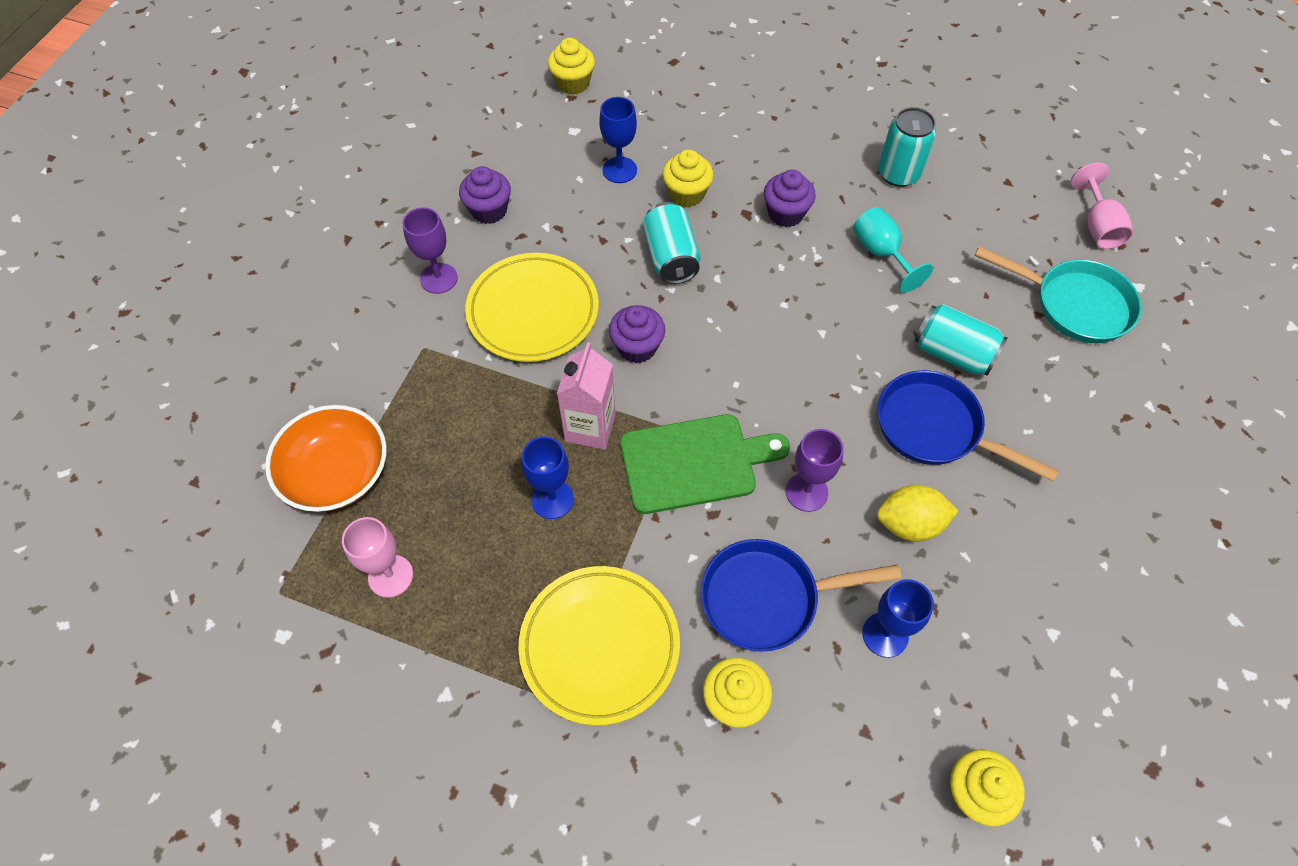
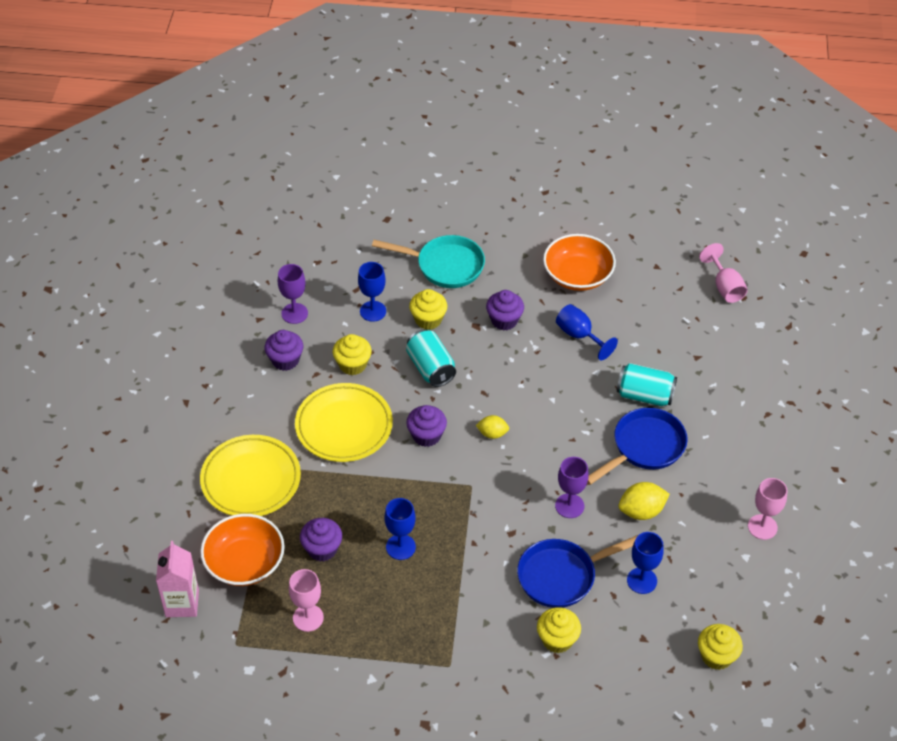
camera: 15 degrees left, 10 degrees down
(438, 278) = (266, 417): purple goblet -> purple goblet (294, 313)
(445, 477) = (322, 549): none -> purple cupcake
(573, 83) = (315, 250): yellow cupcake -> yellow cupcake (352, 365)
(590, 428) = (411, 496): pink carton -> pink carton (182, 603)
(600, 646) = (462, 628): yellow plate -> yellow plate (251, 480)
(695, 463) = (490, 503): green cutting board -> none
(727, 363) = (492, 433): none -> yellow lemon
(881, 253) = (579, 336): turquoise goblet -> blue goblet
(898, 174) = (577, 275): turquoise can -> orange bowl
(935, 428) = (644, 447): blue pan -> blue pan turned 120 degrees clockwise
(1074, 304) = (719, 345): turquoise pan -> turquoise pan (445, 266)
(1088, 591) = (762, 527): none -> pink goblet

